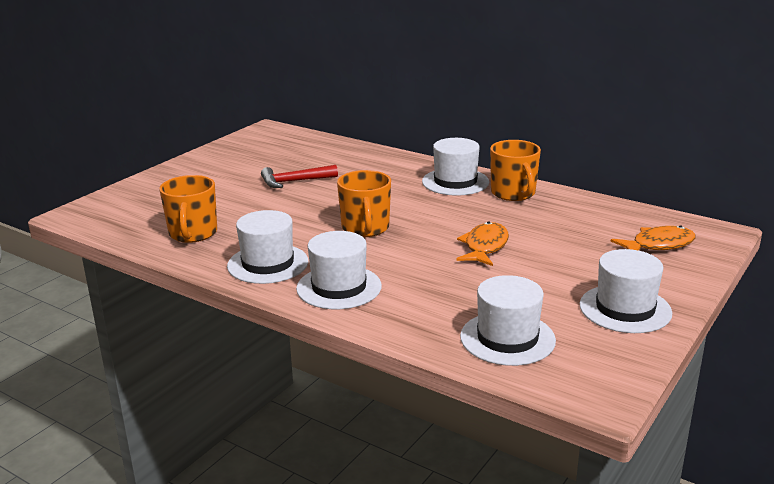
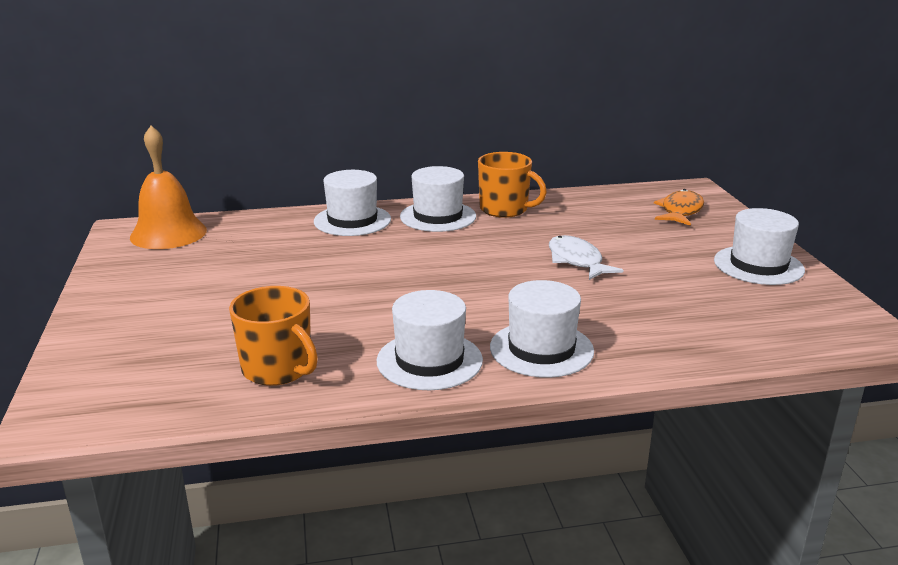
camera: 45 degrees left, 0 degrees up
(282, 139) = (168, 233): none -> orange bell
(294, 181) = (279, 271): red hammer -> none
(365, 228) = (448, 287): orange mug -> none
(485, 247) = (577, 261): orange fish -> white fish
(507, 338) = (744, 324): white hat -> white hat (352, 220)

